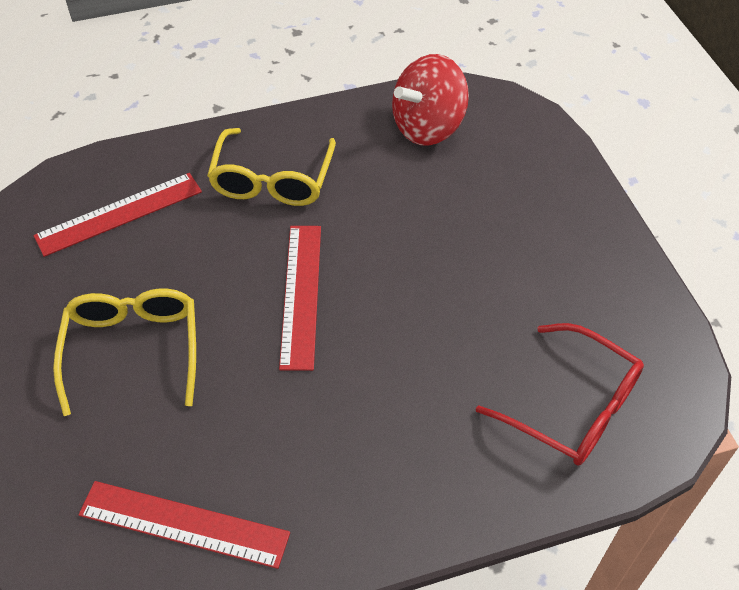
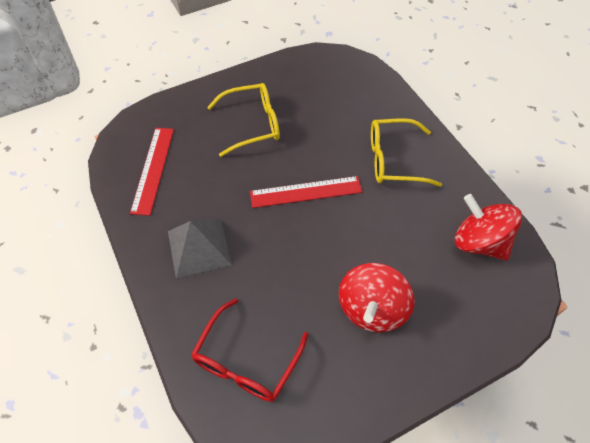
camera: 80 degrees right, 5 degrees up
(119, 214) = (343, 95): red ruler -> none
(374, 456) = (199, 247): none -> grey pyramid
(508, 252) = (372, 309): none -> red spinning top

